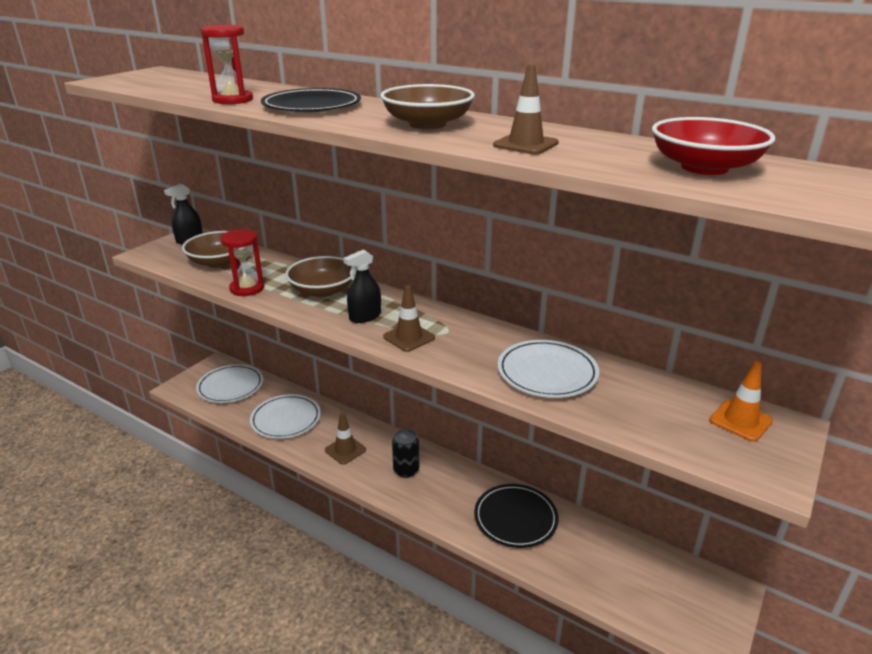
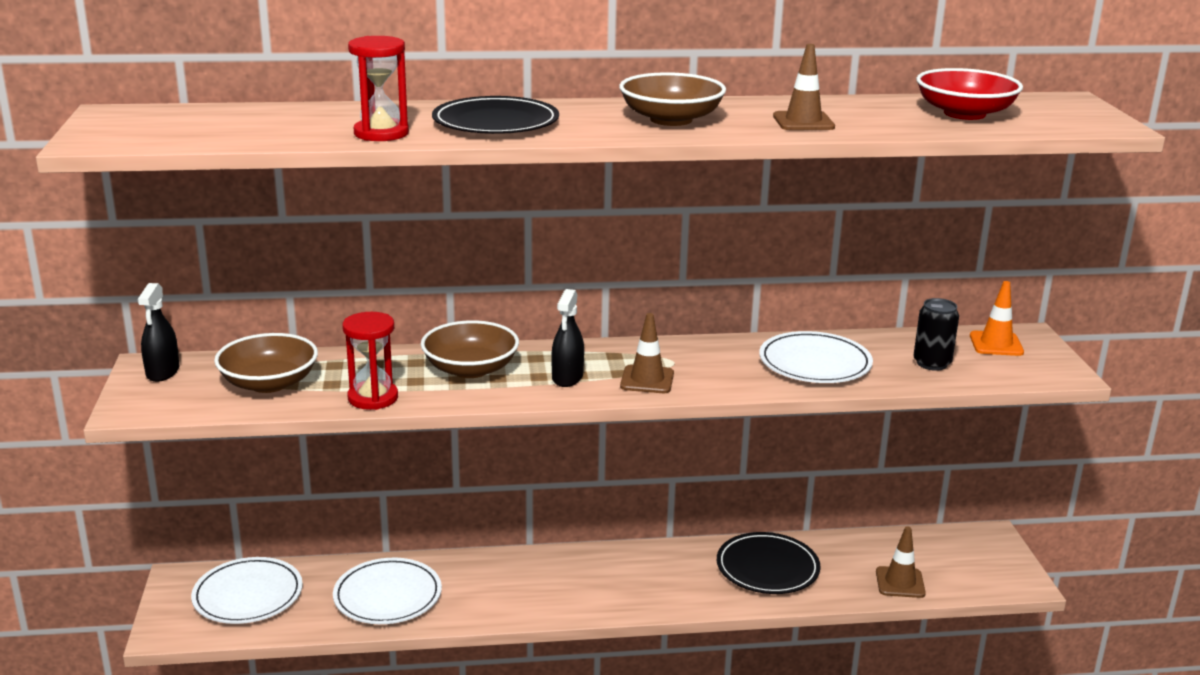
camera: 40 degrees left, 5 degrees down
(345, 450) = (511, 592): brown traffic cone -> brown traffic cone (900, 582)
(406, 470) = (607, 579): black can -> black can (932, 363)

